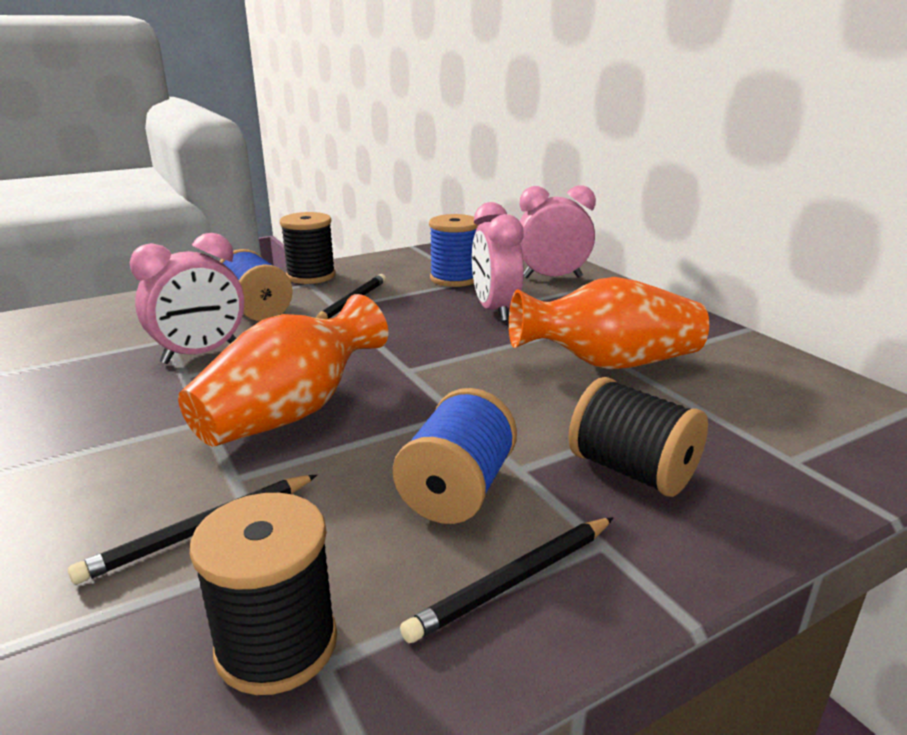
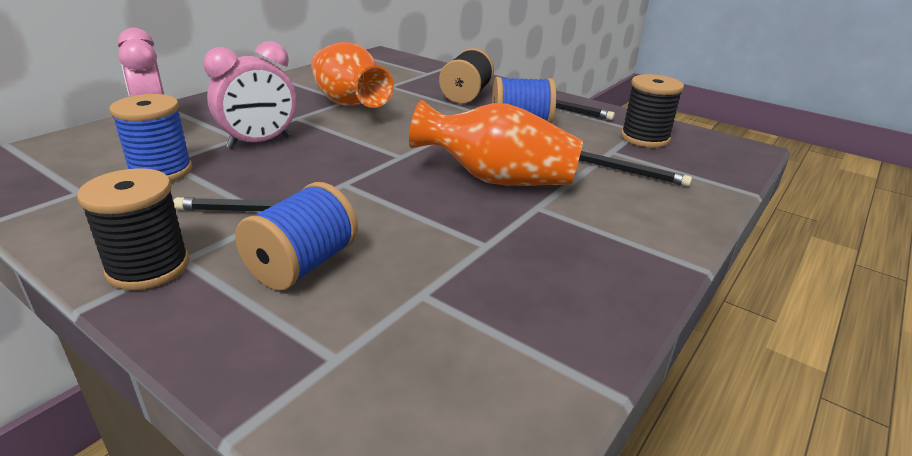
camera: 115 degrees left, 5 degrees up
(201, 354) = (440, 254): pink clock -> none

